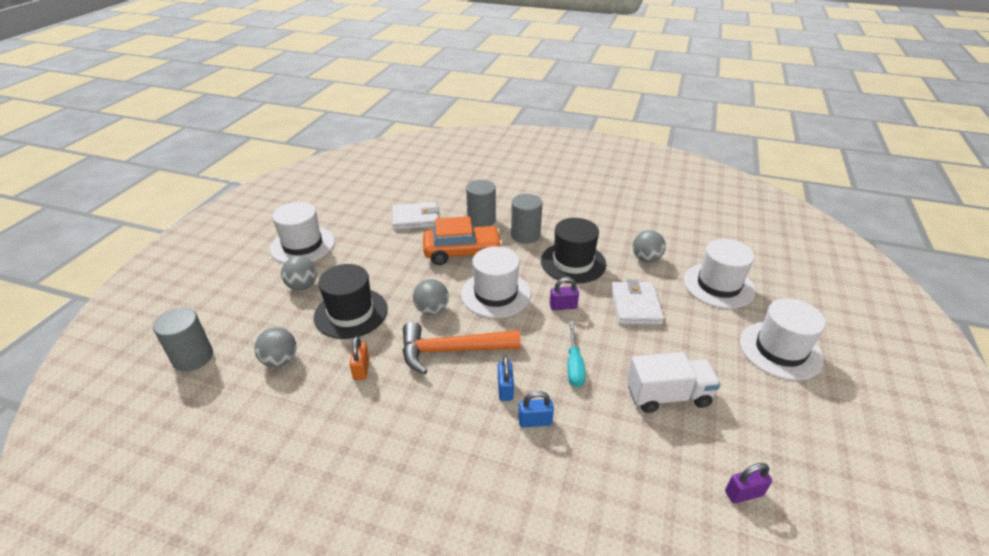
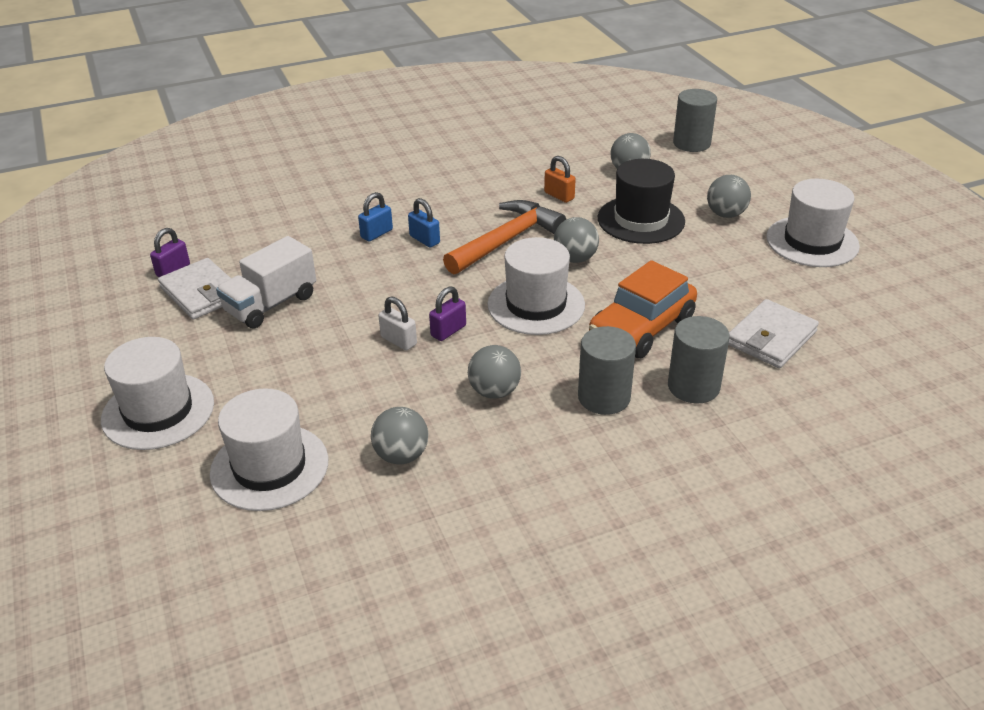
camera: 140 degrees right, 0 degrees up
(573, 262) = (494, 391): black hat -> grey ball
(574, 365) = (381, 284): turquoise screwdriver -> none
(598, 316) = (398, 341): none -> white padlock
(635, 306) = (365, 375): white wallet -> white wallet (202, 293)

